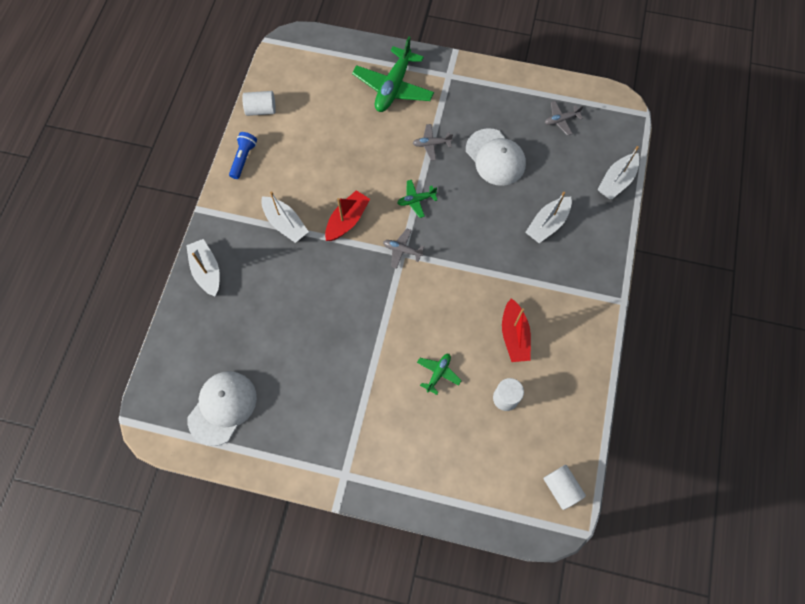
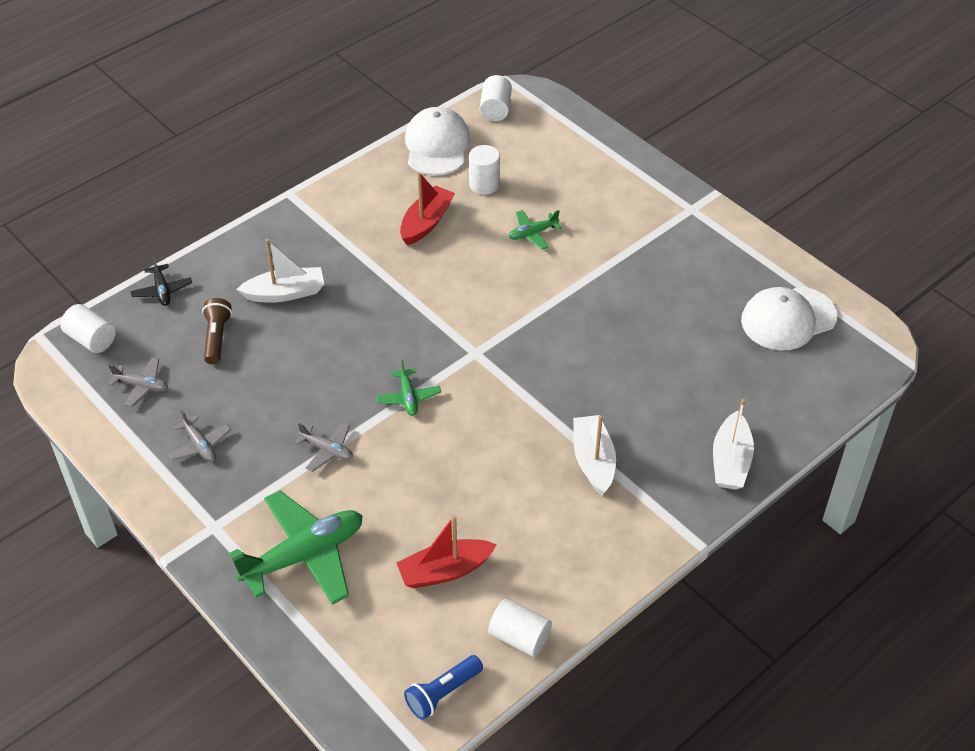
camera: 145 degrees left, 20 degrees down
(243, 158) = (593, 578): blue flashlight -> blue flashlight (443, 693)
(347, 220) = (512, 422): red boat -> red boat (445, 571)
(402, 250) = (473, 355): grey plane -> grey plane (200, 445)
(416, 200) = (408, 397): green plane -> green plane turned 60 degrees clockwise
(495, 157) = (266, 390): white cap -> white cap (437, 146)
(554, 171) = (216, 338): none -> brown flashlight
(616, 181) = (162, 290): white boat -> black plane
(617, 129) = (91, 339): none -> white cylinder

